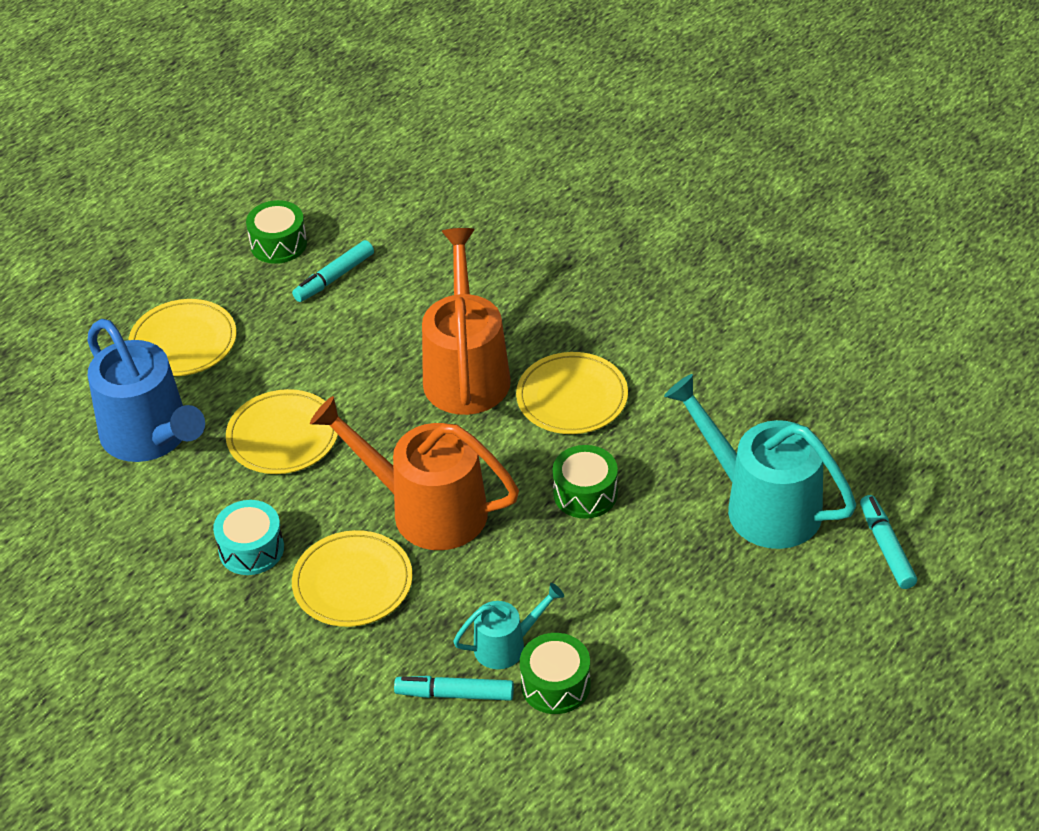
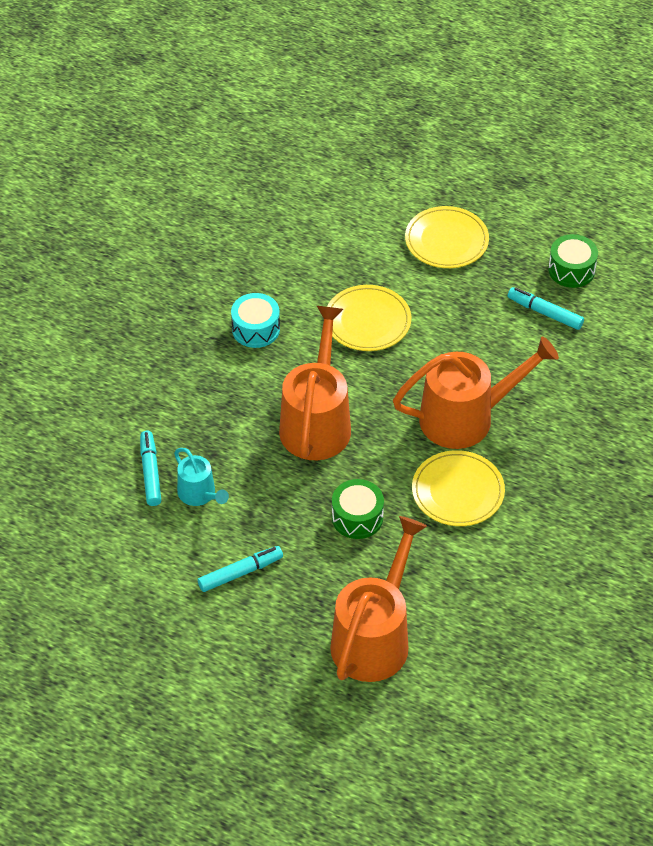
camera: 75 degrees right, 5 degrees up
(150, 436) = (347, 247): blue watering can -> none
(352, 582) = (238, 393): yellow plate -> none
(555, 685) = (169, 530): green drum -> none
(762, 505) = (374, 638): turquoise watering can -> orange watering can
(886, 547) = (349, 731): turquoise marker -> turquoise marker (240, 573)

